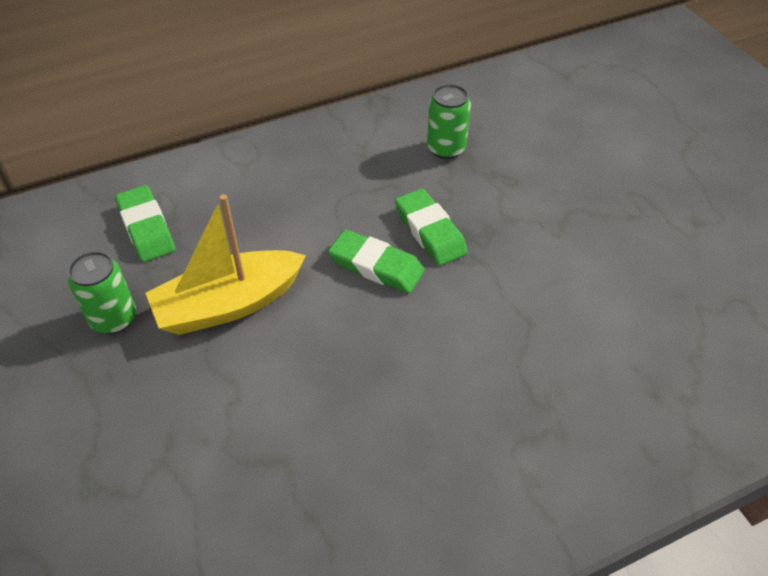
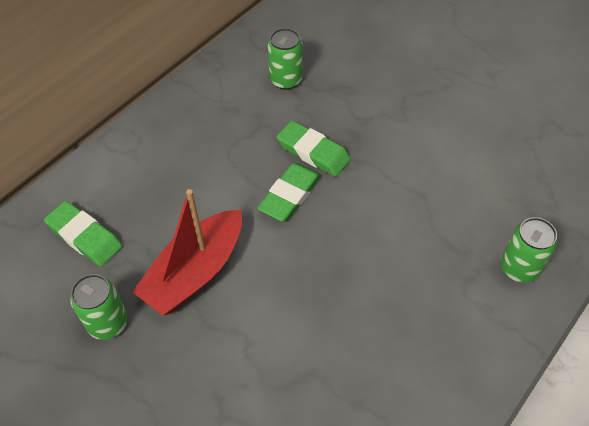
camera: 25 degrees left, 5 degrees up
(229, 304) = (195, 272): yellow boat -> red boat
(376, 266) = (290, 195): green eraser -> green eraser turned 60 degrees counterclockwise
(600, 451) = (519, 268): none -> green can

